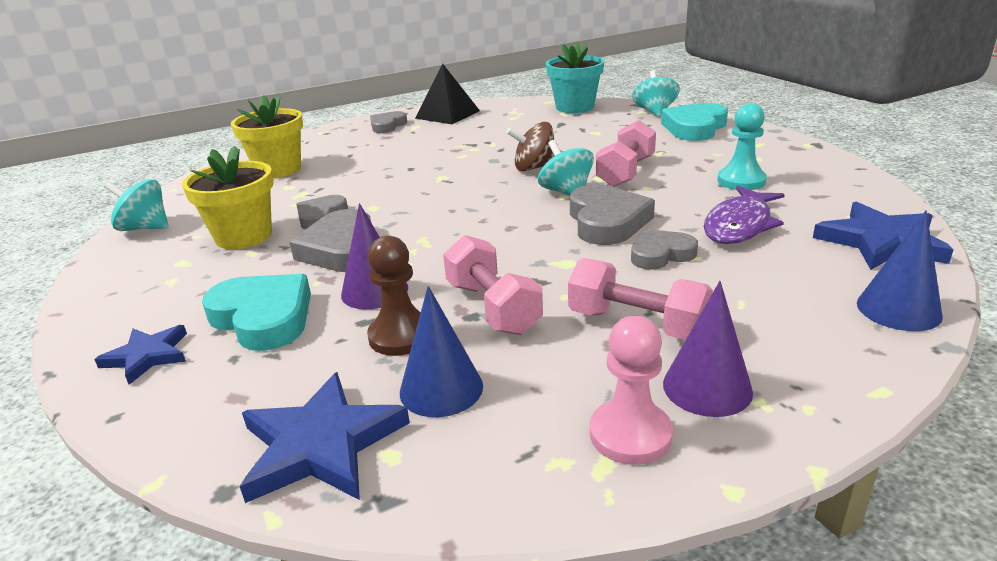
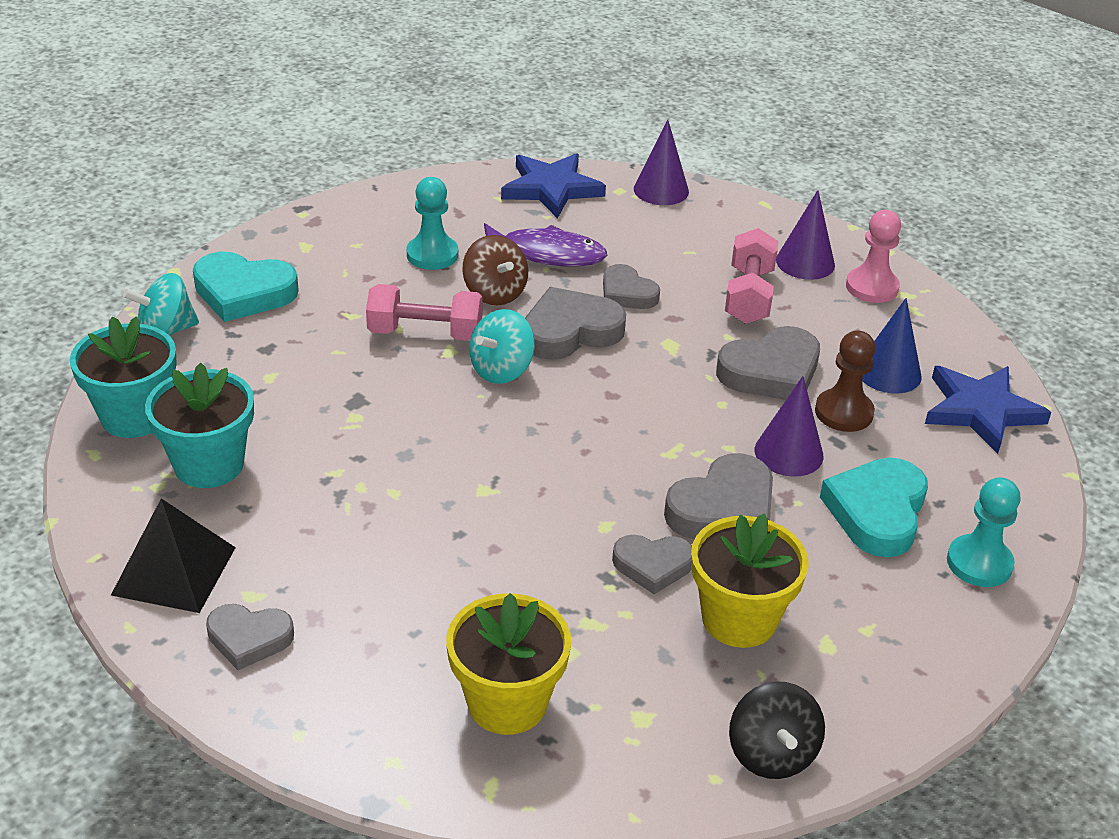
camera: 115 degrees left, 10 degrees up
(145, 228) = (771, 754): turquoise spinning top -> black spinning top
(147, 356) = (979, 563): blue star -> turquoise pawn
(493, 308) = (771, 372): pink dumbbell -> grey heart
(521, 120) = (209, 464): none -> turquoise flower pot
(534, 168) = (428, 409): brown spinning top -> brown spinning top (495, 293)
(898, 309) = (661, 190): blue cone -> purple cone

